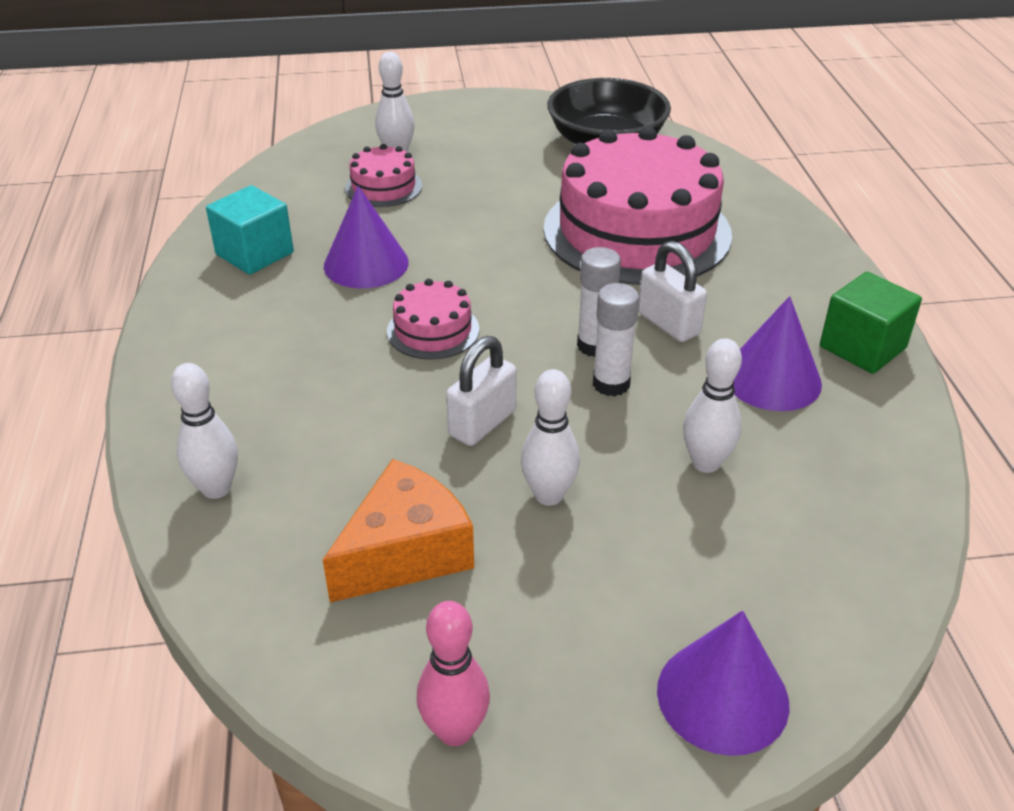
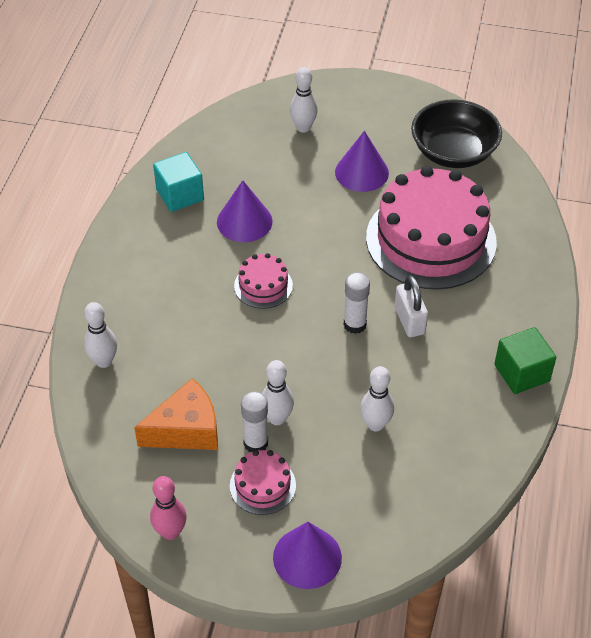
camera: 20 degrees right, 10 degrees up
(383, 187) = (282, 156): pink cake -> pink cake (262, 485)
(482, 423) = (262, 361): white padlock -> none
(611, 384) = (350, 355): white glue stick -> white glue stick (256, 443)
(772, 379) = (449, 379): purple cone -> purple cone (361, 172)

